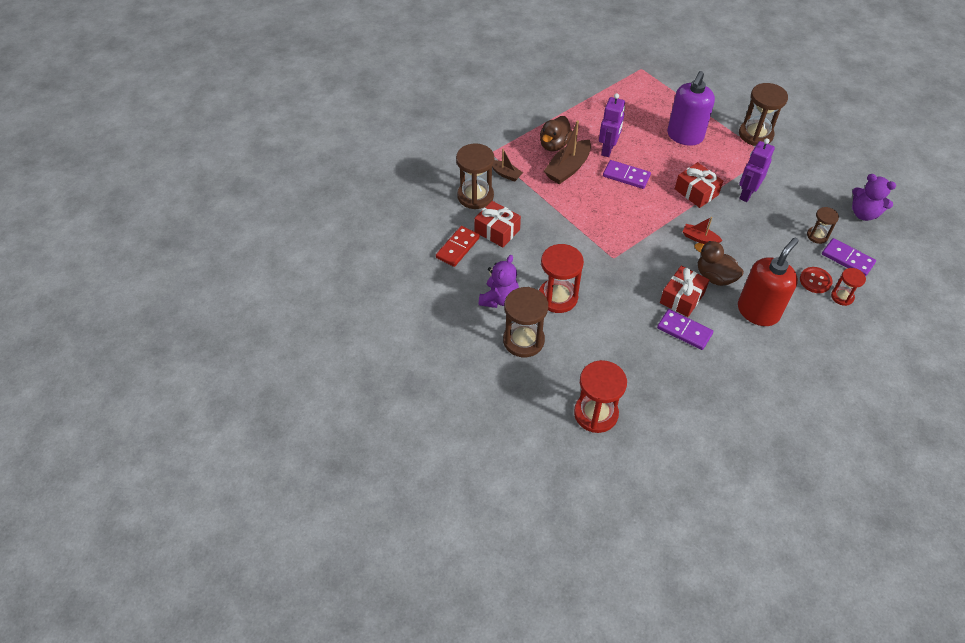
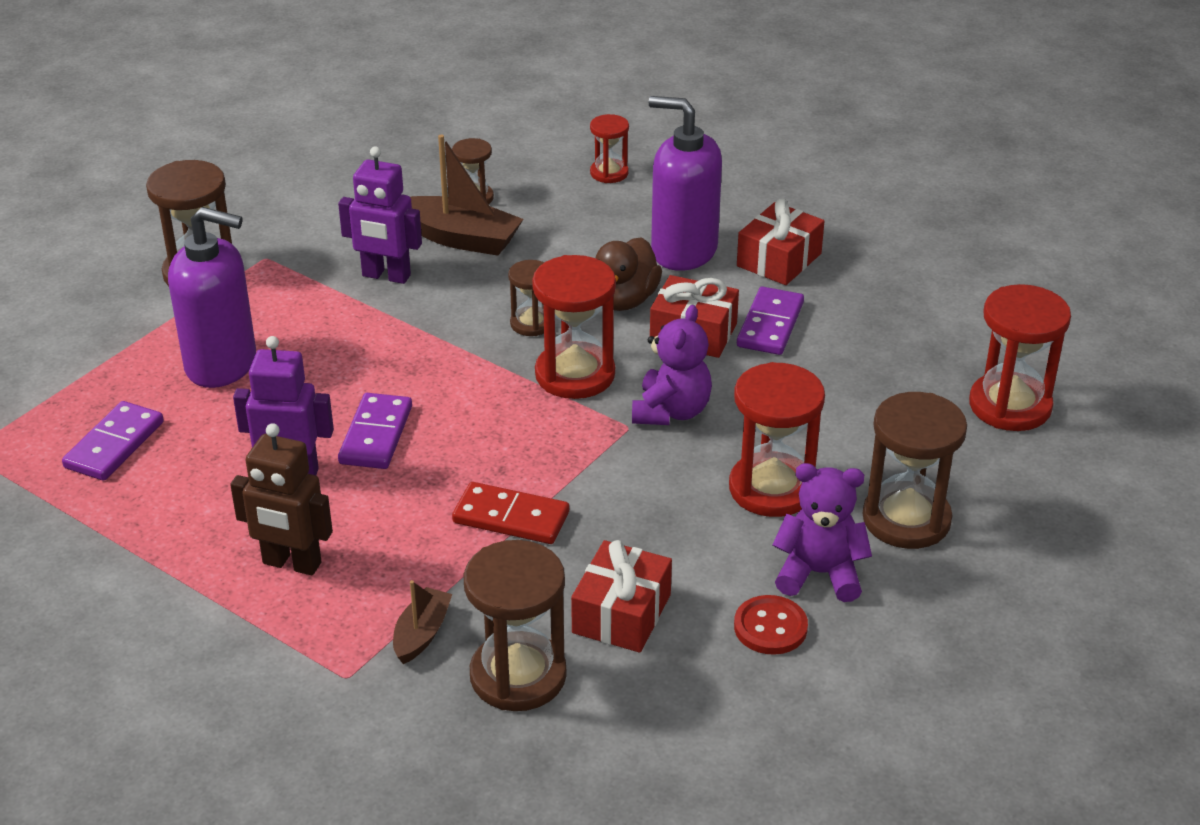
camera: 105 degrees left, 15 degrees down
(457, 247) = (703, 672): red domino -> red domino (511, 517)
(554, 145) = (291, 564): brown duck -> brown robot
(568, 168) = (373, 528): brown boat -> brown boat (460, 238)
(656, 246) = (575, 374): none -> red hourglass
(696, 192) = (399, 336): red gift -> red gift (779, 260)
(699, 238) = (531, 323): red boat -> brown hourglass
(758, 311) = (683, 251): red soap dispenser -> purple soap dispenser
(815, 281) = (585, 198): red button -> red button (770, 627)
(847, 259) = (519, 169): purple domino -> purple domino (114, 445)
(863, 214) = (401, 154): purple teddy bear -> purple teddy bear (671, 411)

